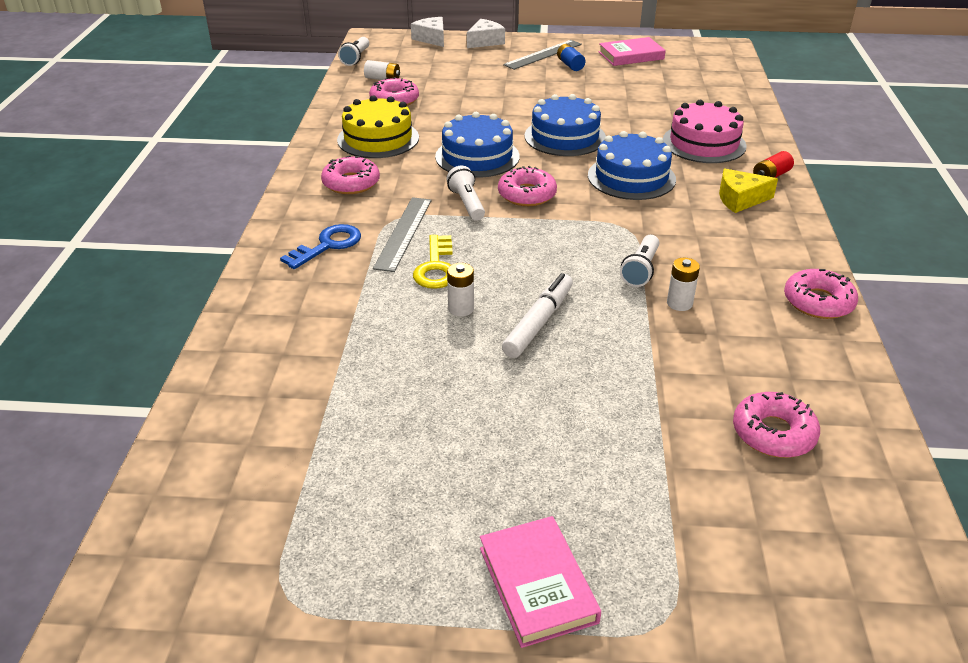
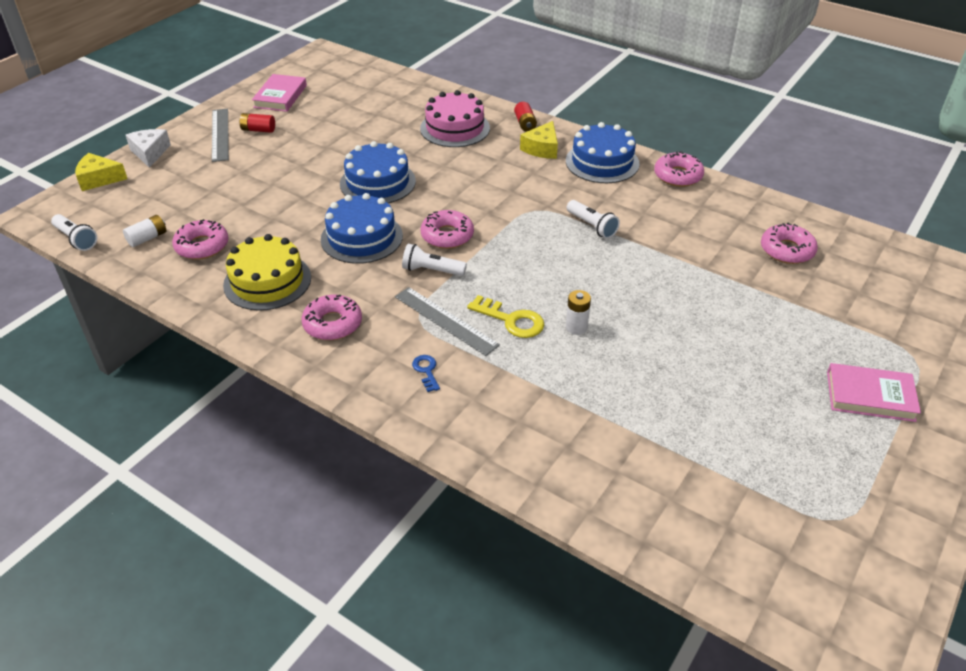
camera: 60 degrees left, 5 degrees up
(328, 245) = (426, 371): blue key -> blue key, size x0.58
(431, 39) = (99, 179): white cheese -> yellow cheese
(538, 322) = (620, 296): white marker -> none
(570, 65) = (258, 130): blue battery -> red battery
(631, 177) = (470, 178): blue cake -> blue cake (602, 162)
(679, 303) = (641, 227): white battery -> none

